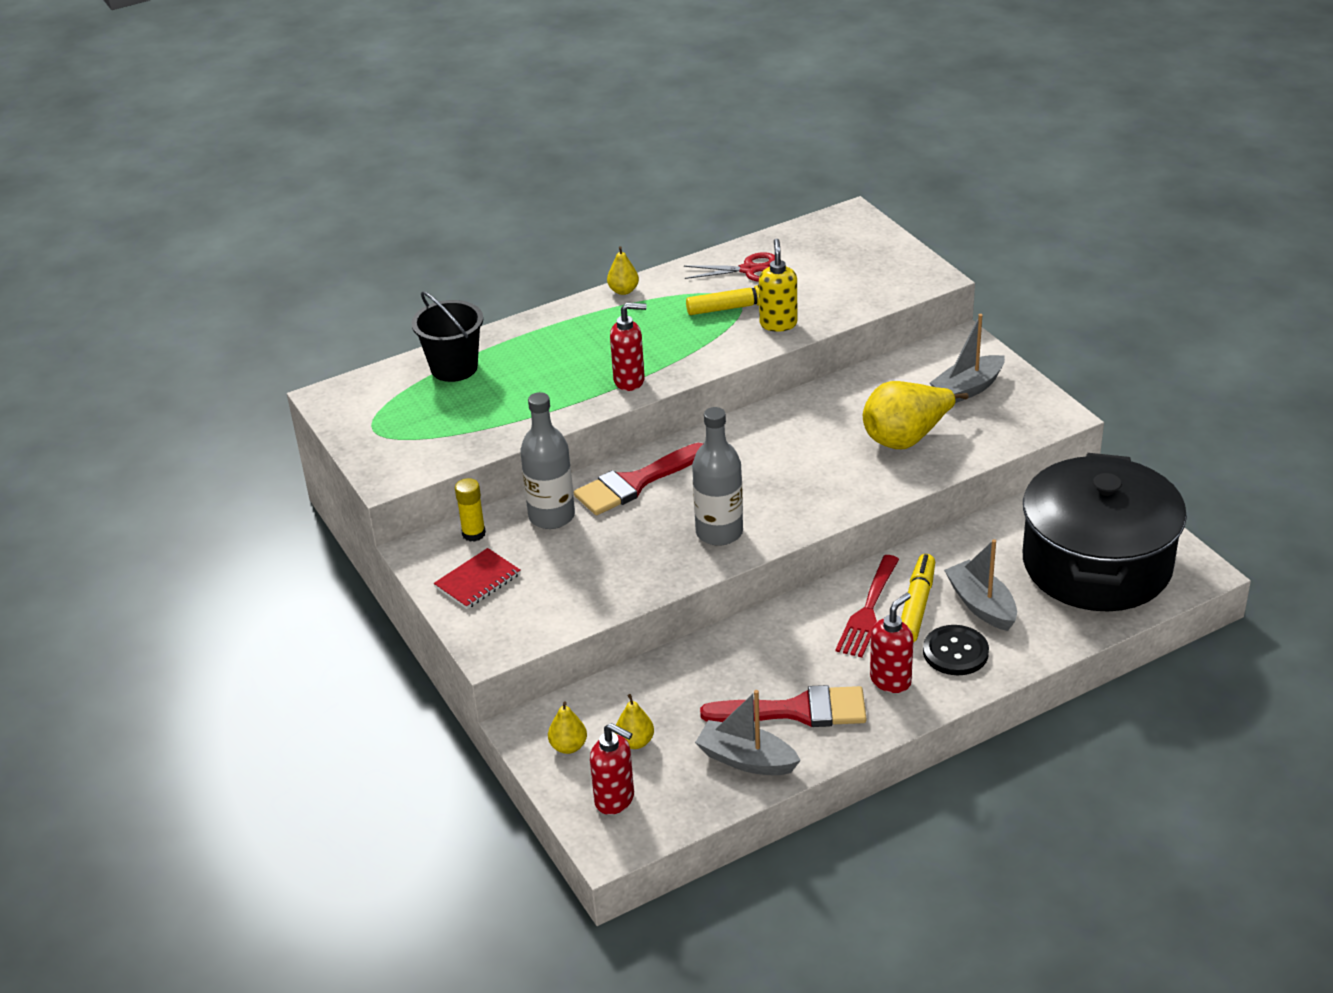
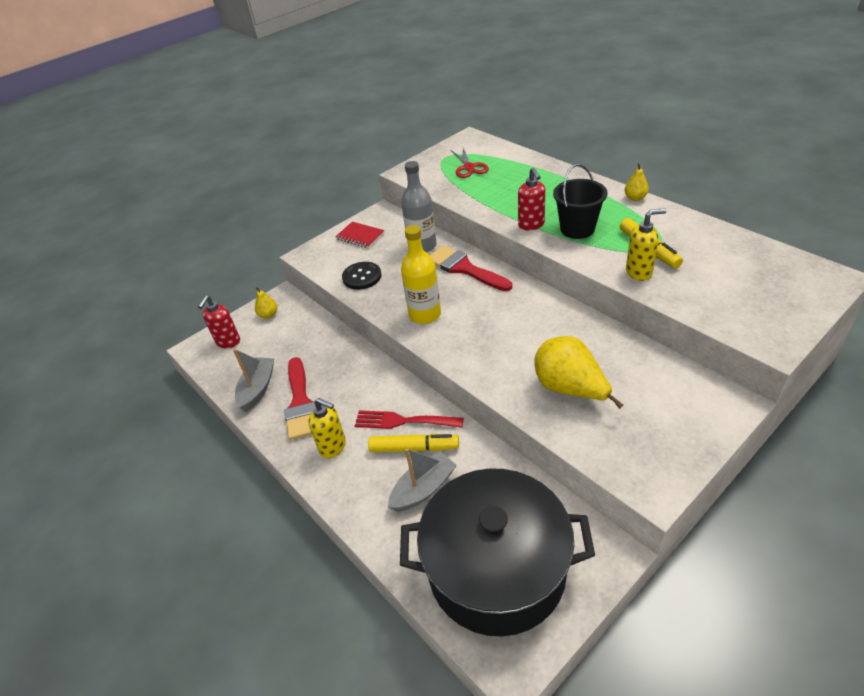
camera: 80 degrees right, 5 degrees up
(454, 368) = (514, 163): black bucket -> black bucket (577, 229)
(473, 534) = (399, 224): yellow glue stick -> none
(635, 742) = (272, 339): yellow pear -> none
(719, 532) = (425, 315): grey bottle -> yellow bottle
(749, 270) = (703, 243): red scissors -> red scissors (469, 167)
(891, 680) = (333, 447): red soap dispenser -> yellow soap dispenser
(955, 652) = (367, 480): black button -> black button (362, 277)
(968, 389) = (660, 417): grey boat -> none

